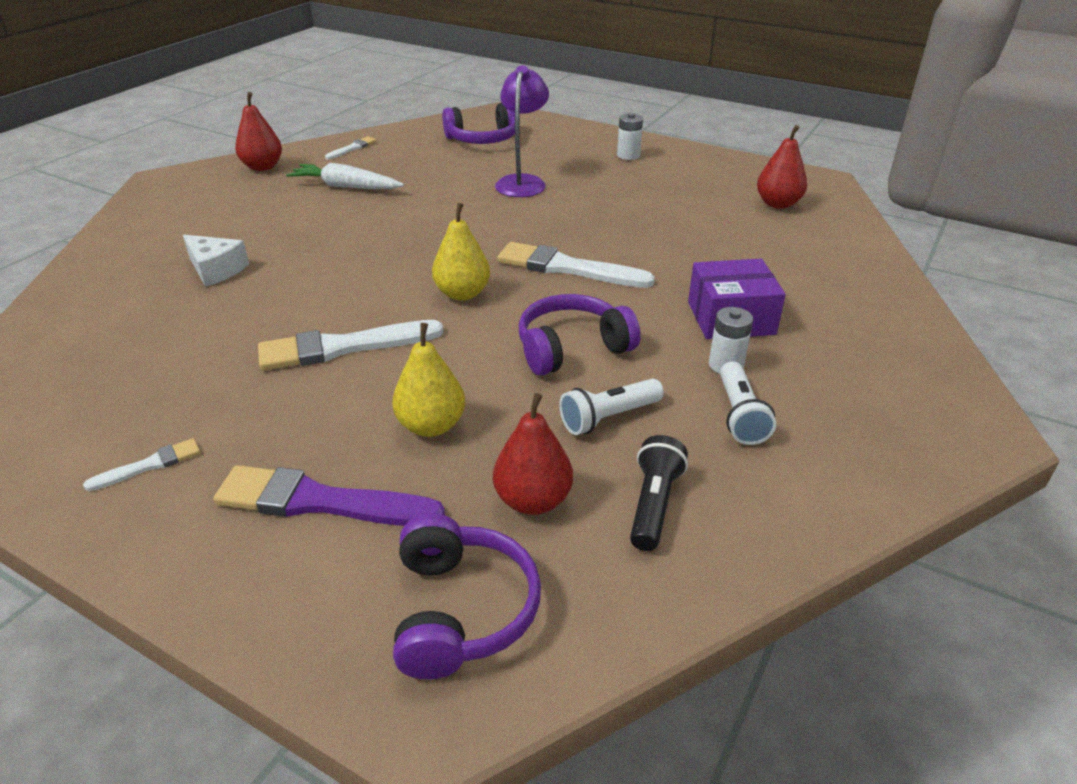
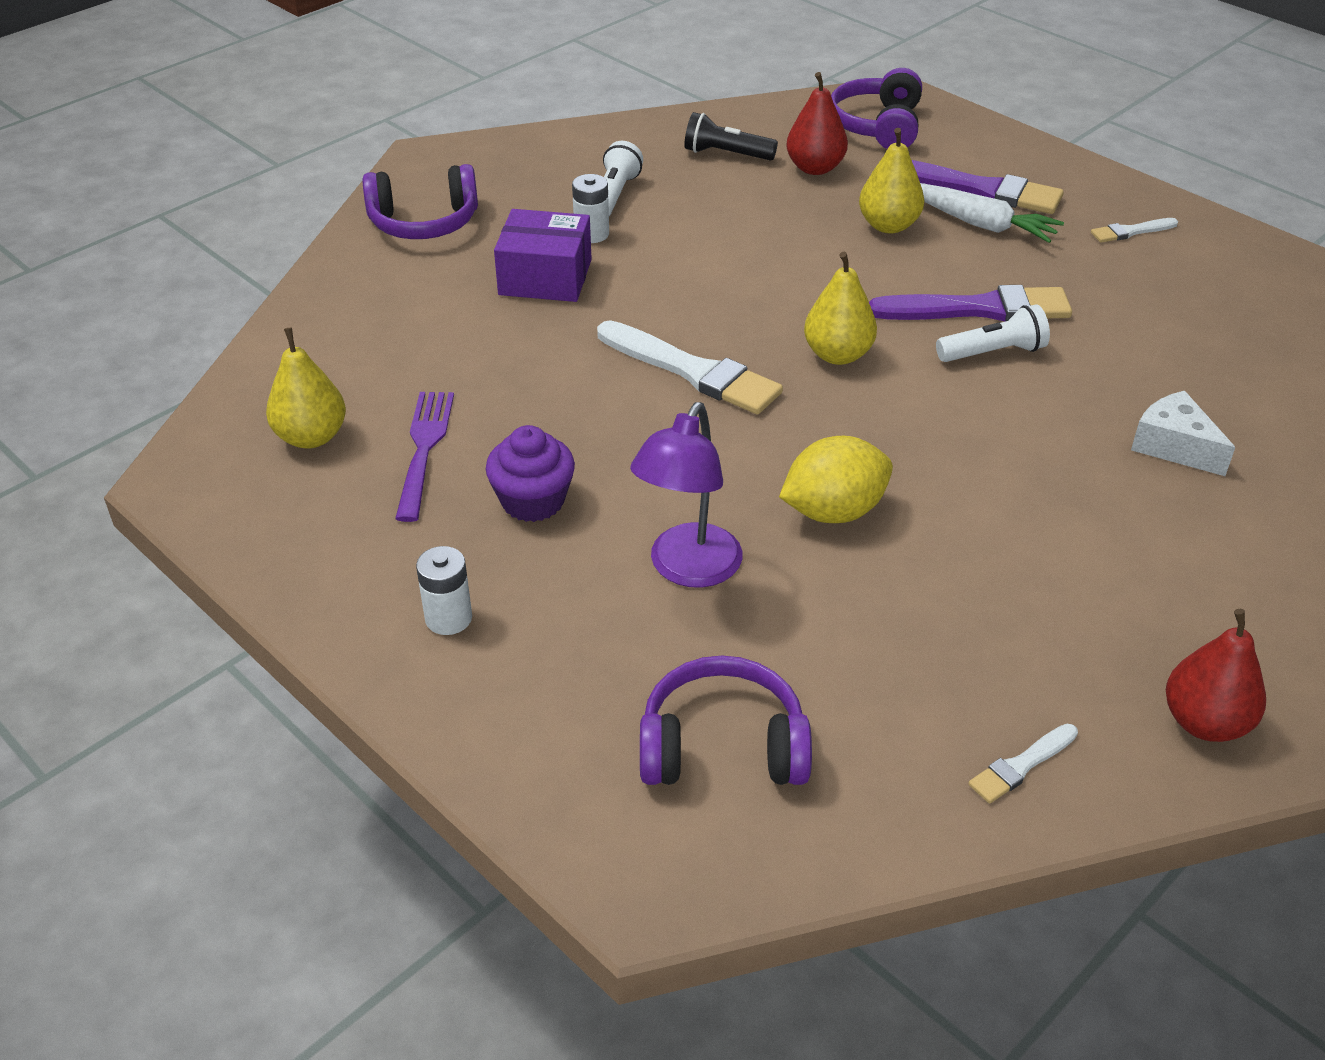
camera: 165 degrees left, 5 degrees up
(343, 347) = (978, 309): white brush -> purple brush
(345, 187) = (1017, 616): white carrot -> white carrot (979, 224)
(449, 211) = (833, 511): none -> yellow lemon
(572, 348) = (734, 272): purple headphones -> purple headphones (424, 222)
(608, 418) = (730, 209): white flashlight -> white flashlight (993, 352)
(623, 195) = (533, 501): none -> purple cupcake
(654, 504) = (725, 154): black flashlight -> black flashlight turned 75 degrees clockwise
(706, 207) = (424, 449): none -> purple fork
(778, 204) = (311, 437): red pear -> yellow pear

